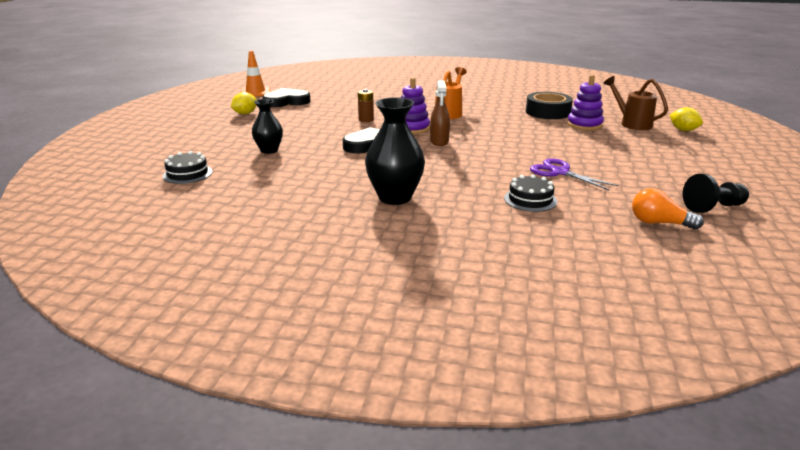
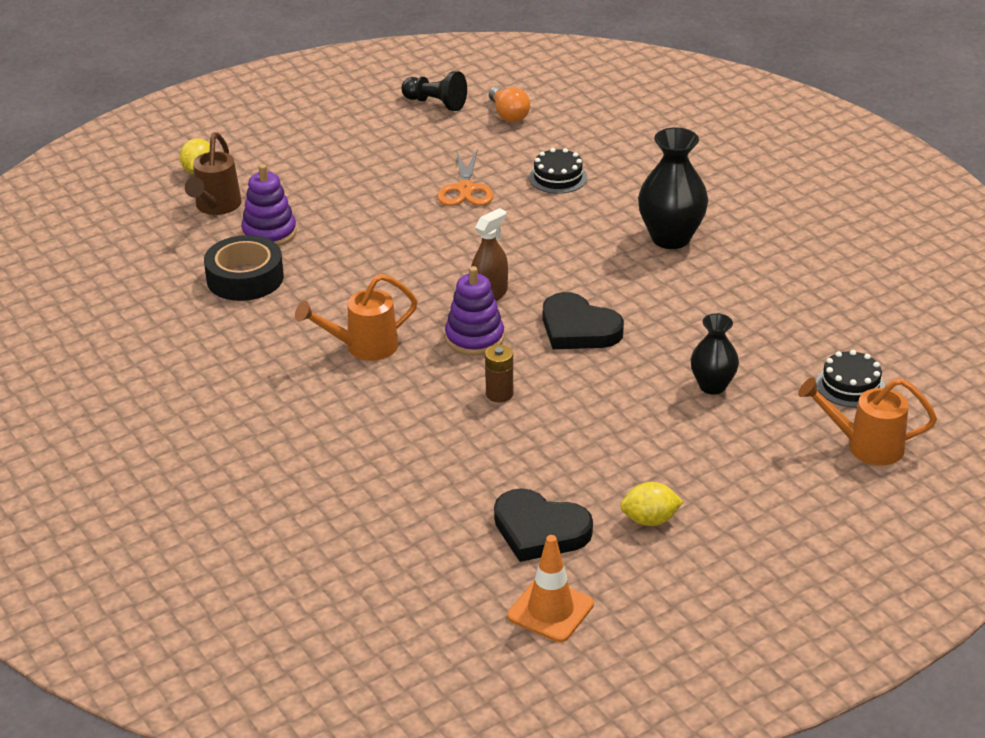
camera: 135 degrees left, 10 degrees up
(159, 157) = (865, 446): none -> orange watering can
(559, 172) = (465, 189): purple scissors -> orange scissors

